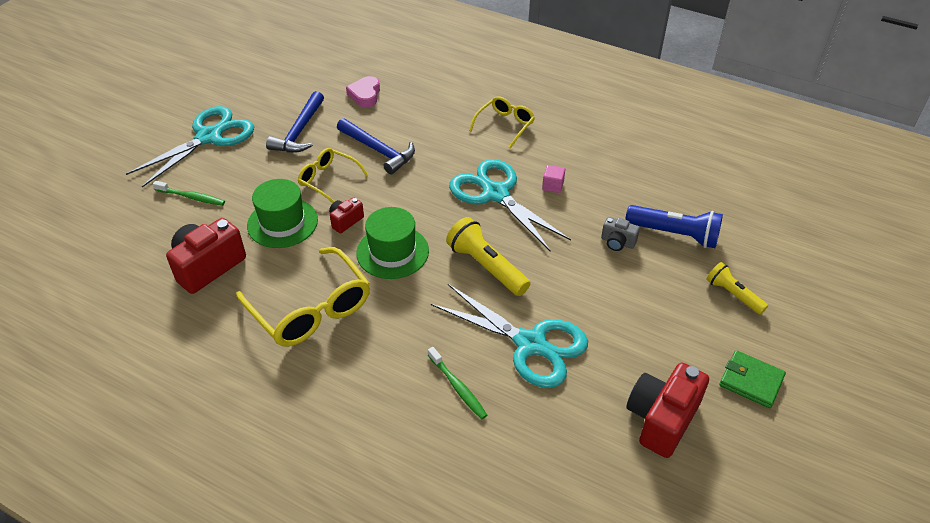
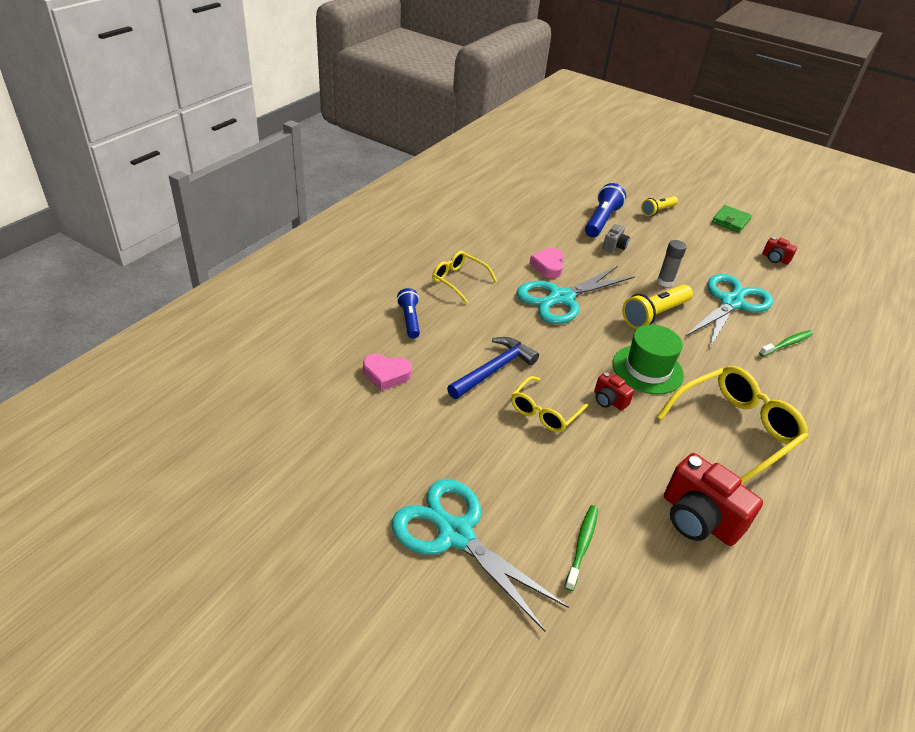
camera: 90 degrees left, 5 degrees down
(282, 223) = (618, 452): green hat -> none
(299, 131) = (452, 436): blue hammer -> none
(437, 101) = (409, 320): none -> blue flashlight
(553, 186) = (548, 266): pink cube -> pink heart
(556, 283) = (665, 282): none -> grey glue stick
(661, 419) = (775, 259): red camera -> red camera, size x0.51

